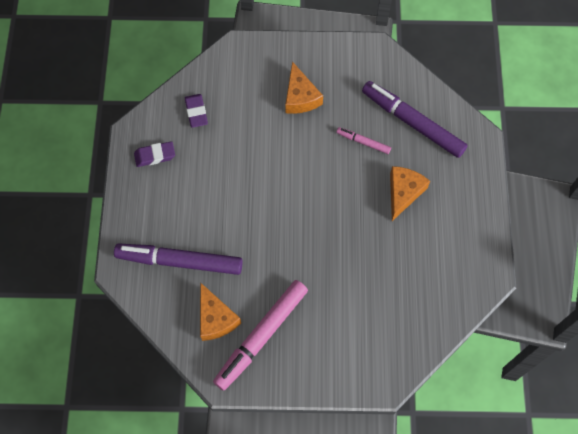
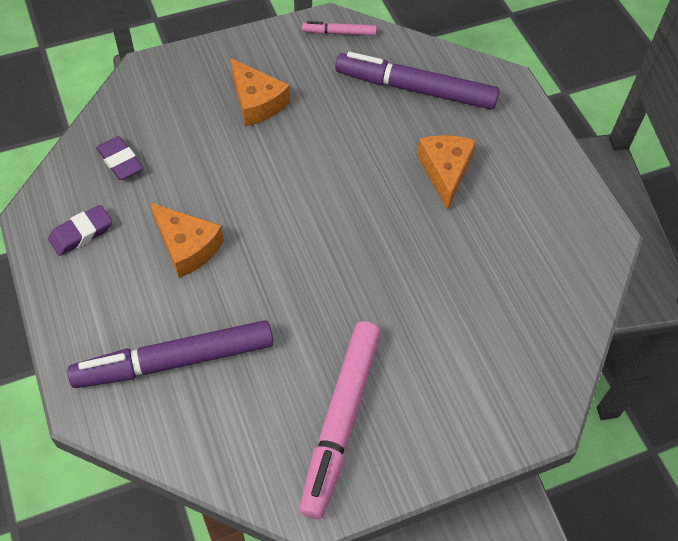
camera: 25 degrees left, 10 degrees down
(215, 318) = (262, 421): orange cheese -> orange cheese (187, 246)
(363, 142) = (364, 129): pink marker -> pink marker (339, 33)

